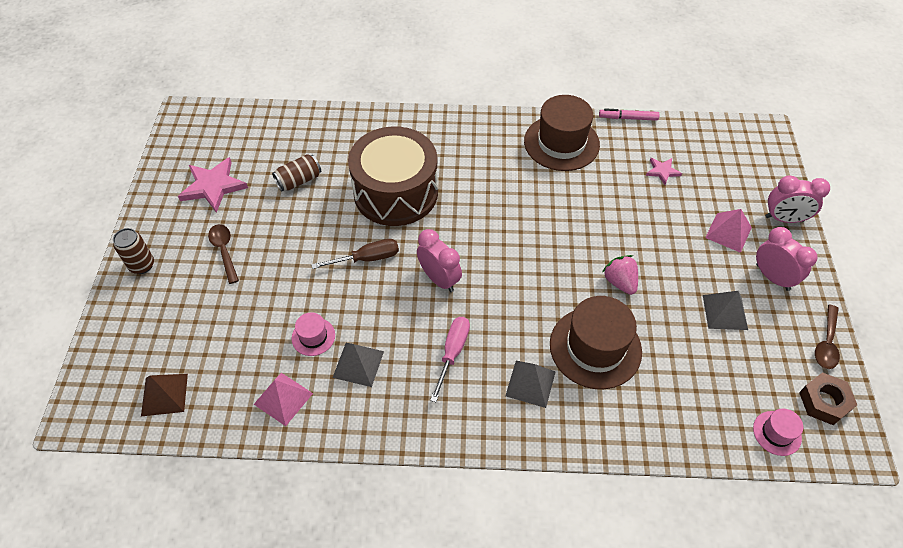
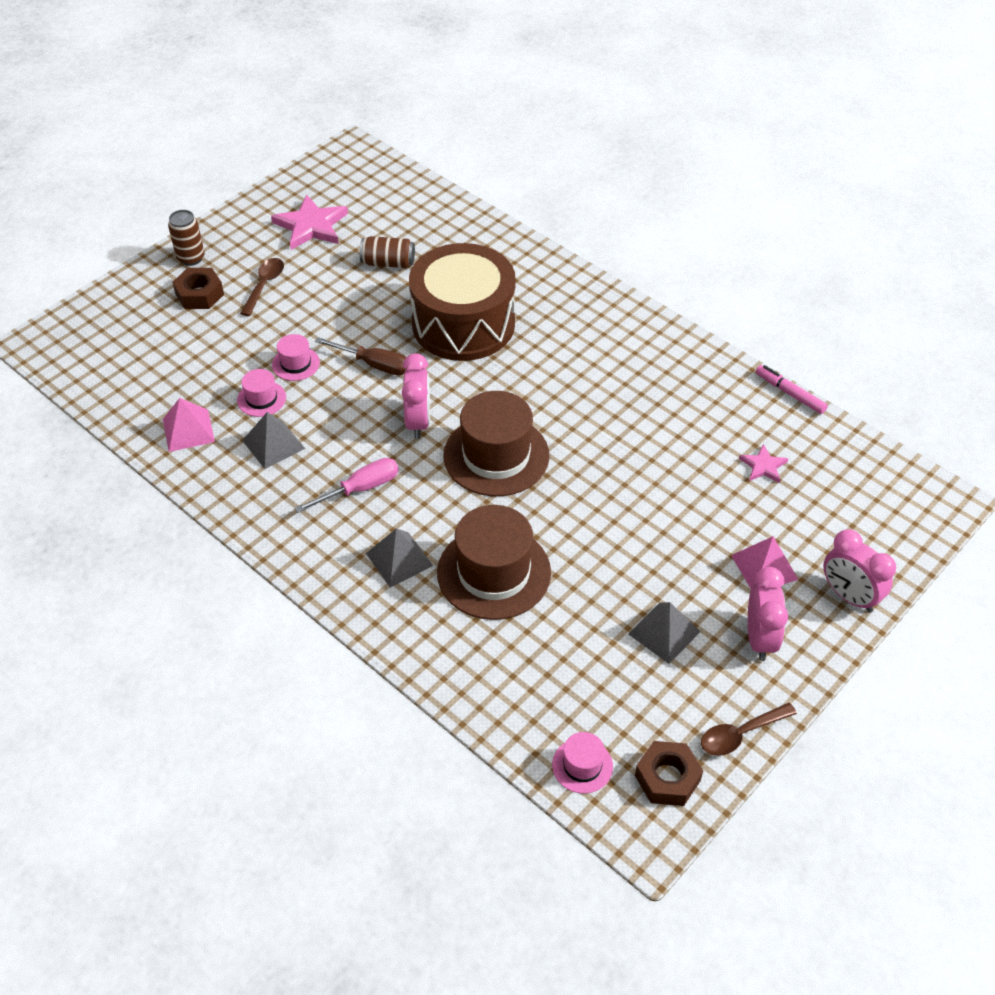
camera: 40 degrees right, 5 degrees down
(164, 394) = (108, 367): brown pyramid -> none
(179, 289) = (199, 294): none -> brown nut
(310, 294) = (295, 364): none -> pink hat
(561, 143) = (683, 375): brown hat -> brown hat (496, 455)
(620, 282) = (587, 535): pink strawberry -> none

